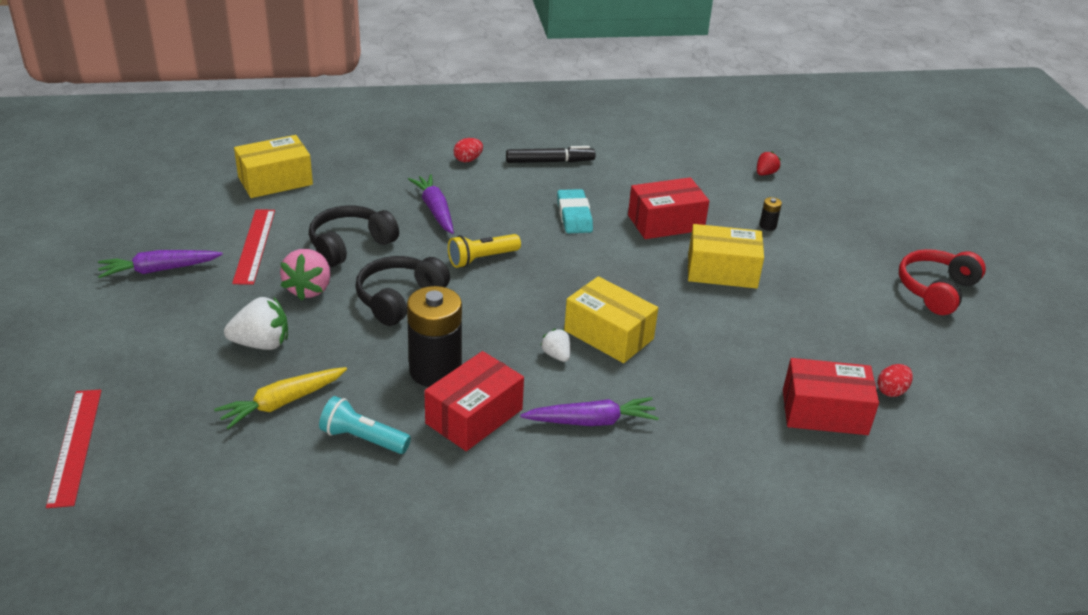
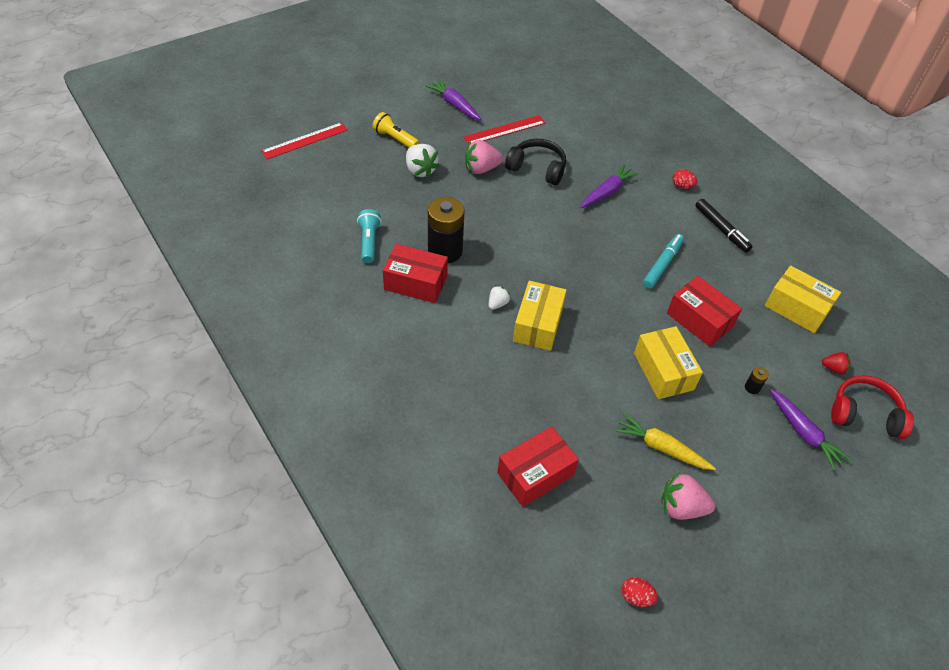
camera: 65 degrees right, 15 degrees up
(275, 181) = (576, 110): yellow box -> yellow box (796, 308)
(282, 403) = (378, 198): yellow carrot -> yellow carrot (661, 448)
(399, 299) = (501, 210): black headphones -> none
(482, 259) = (571, 233): yellow flashlight -> yellow flashlight (395, 139)
(574, 216) = (662, 265): turquoise eraser -> turquoise marker
(591, 421) = (445, 341): purple carrot -> purple carrot (803, 433)
(824, 412) = (535, 474): red box -> red box turned 75 degrees clockwise
(891, 391) = (589, 516): red egg -> red egg (636, 597)
(896, 324) = (681, 507): none -> pink strawberry
(936, 290) = (756, 532): red headphones -> red headphones (865, 414)

